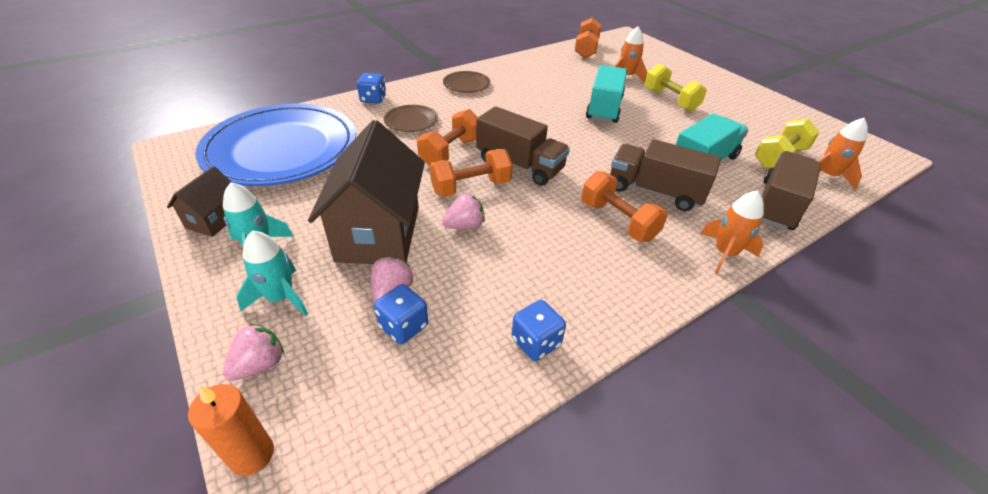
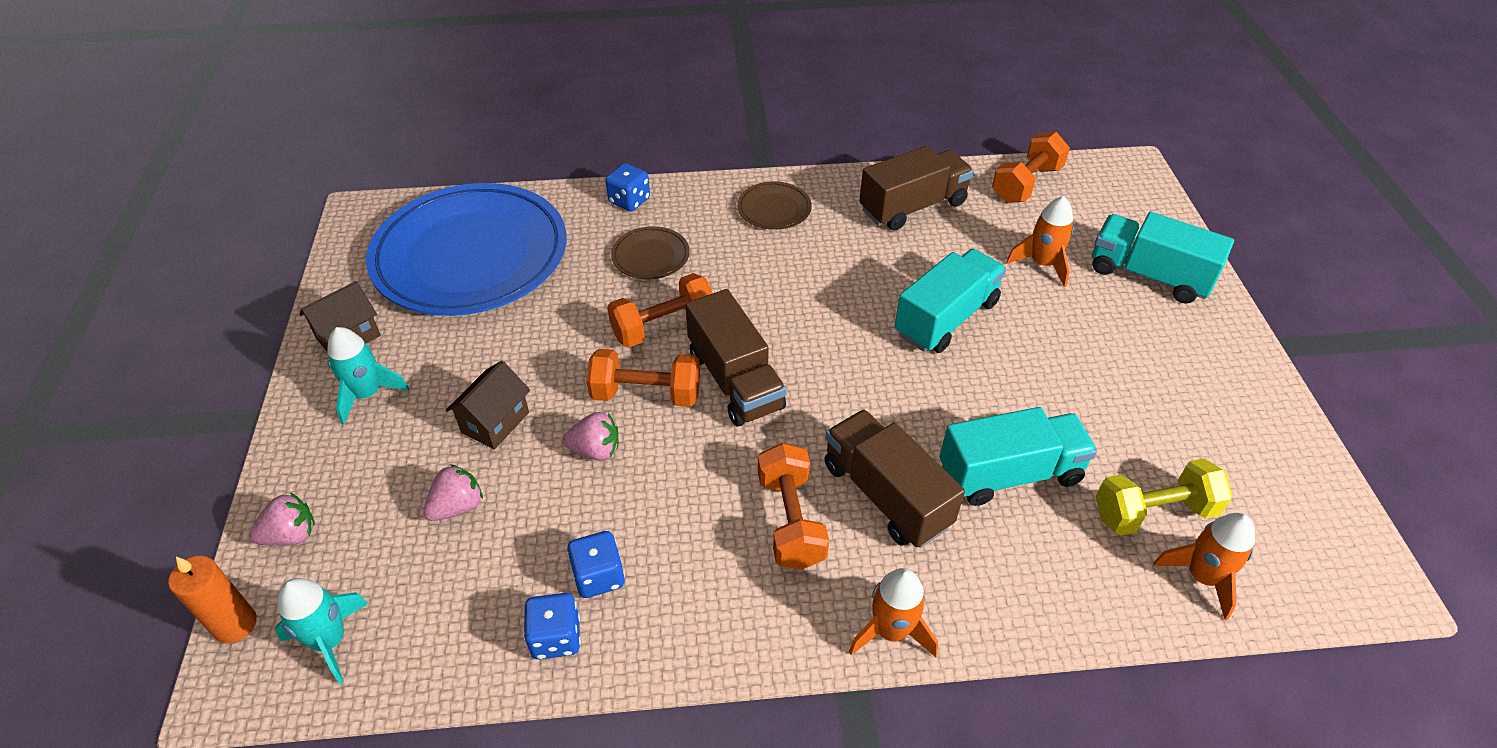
camera: 30 degrees right, 5 degrees up
(281, 297) = (351, 466): turquoise rocket -> turquoise rocket (330, 640)
(379, 233) = (495, 422): brown house -> brown house, size x0.50
(403, 326) = (440, 554): blue dice -> blue dice (599, 576)
(670, 100) = (1074, 336): yellow dumbbell -> none
(676, 70) = (1148, 275): none -> turquoise truck
(777, 205) = (1053, 592): brown truck -> brown truck (913, 207)

